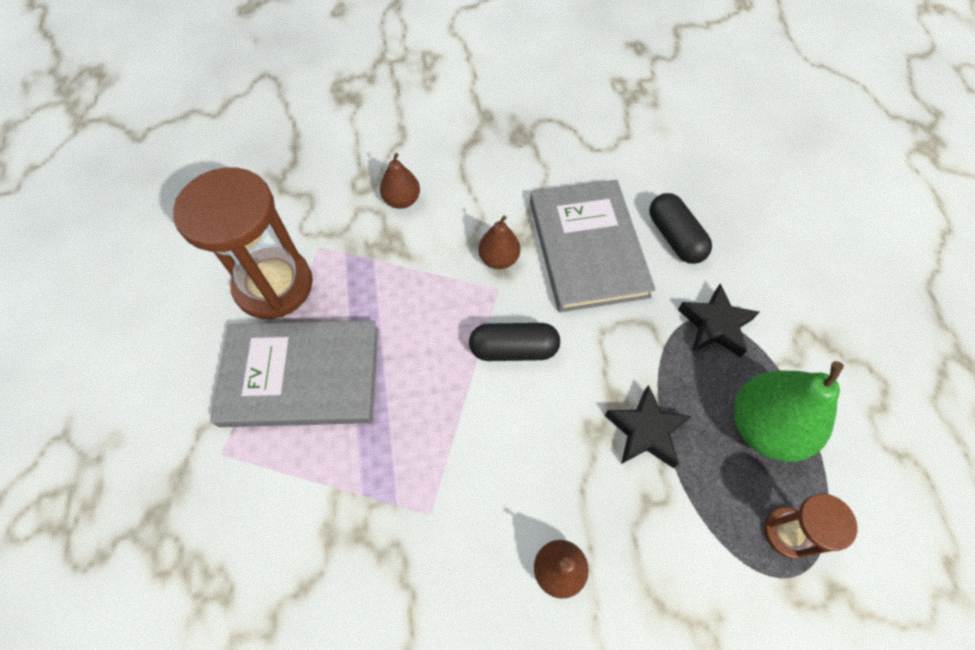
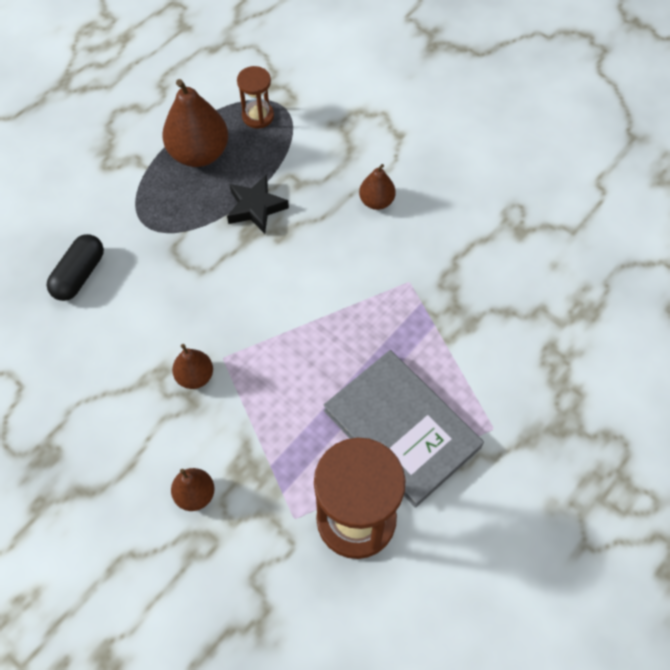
camera: 130 degrees left, 0 degrees up
(513, 349) = (263, 313): black capsule -> none
(588, 248) = (135, 324): grey book -> none
(715, 325) = (142, 212): black star -> none
(765, 427) = (199, 153): green pear -> brown pear

